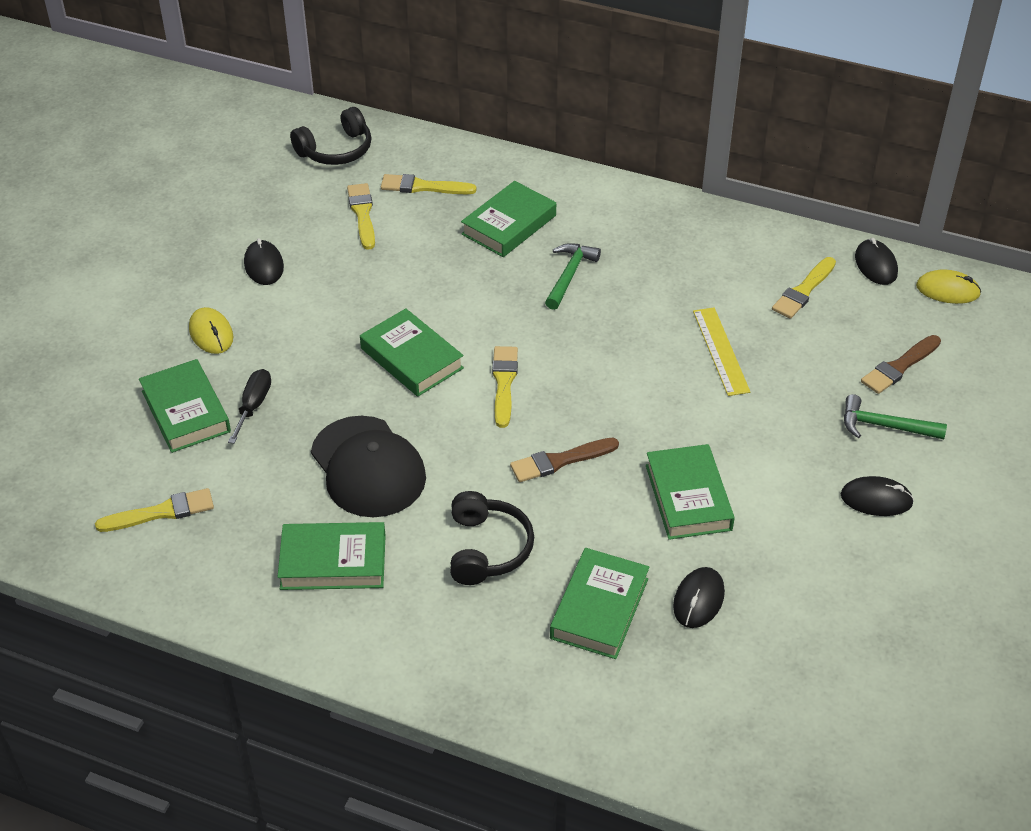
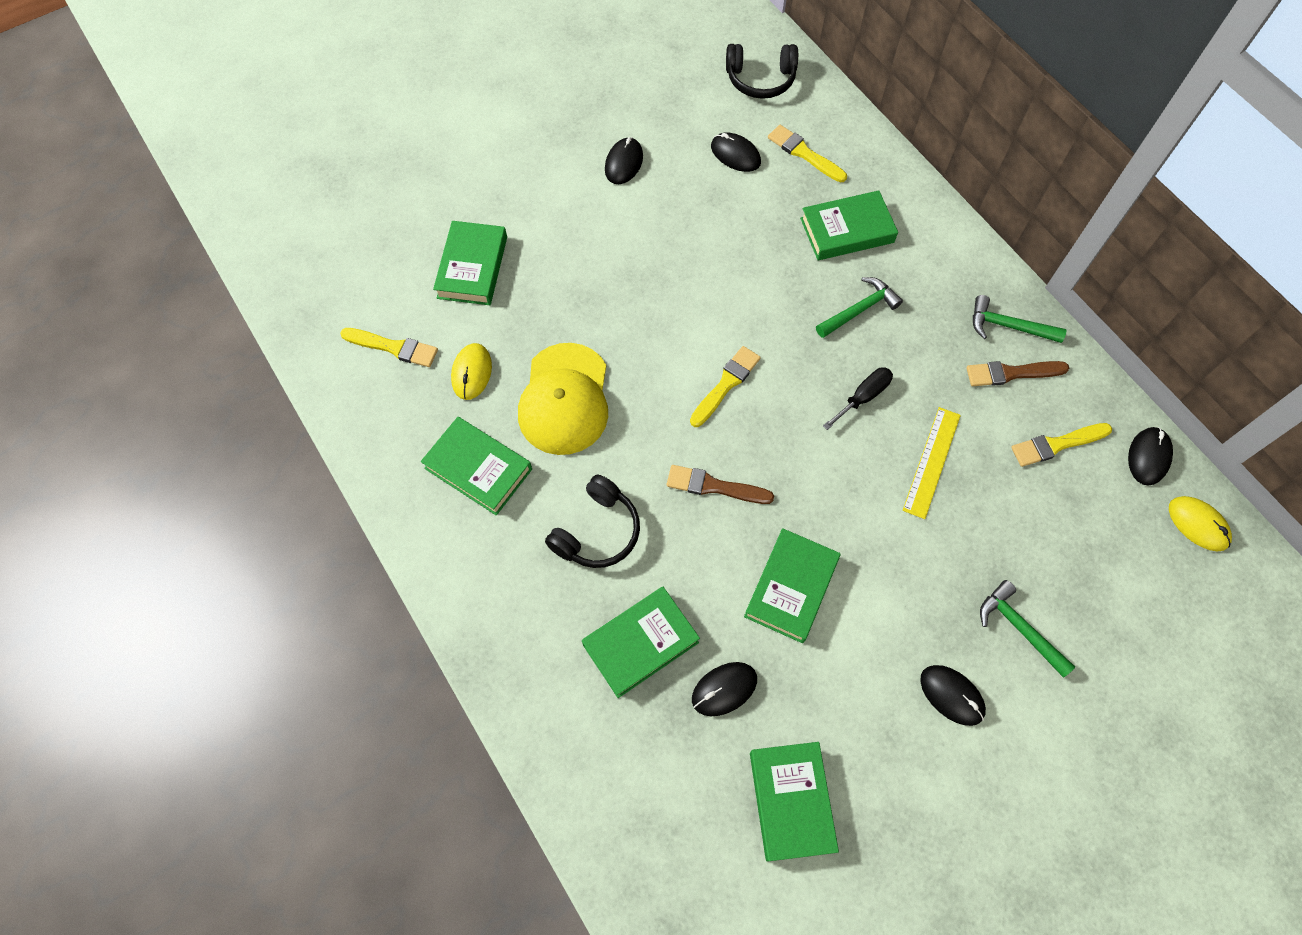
camera: 35 degrees right, 20 degrees up
(211, 333) = (540, 206): yellow mouse -> yellow mouse (471, 372)
(253, 406) = (523, 291): black screwdriver -> black screwdriver (863, 397)
(362, 214) = (735, 154): yellow brush -> black mouse
(368, 467) = (564, 399): black cap -> yellow cap
(412, 358) = (671, 317): green book -> green book (791, 801)
(697, 230) = (1008, 326): none -> green hammer
(899, 367) = (1083, 576): brown brush -> brown brush (1011, 373)

